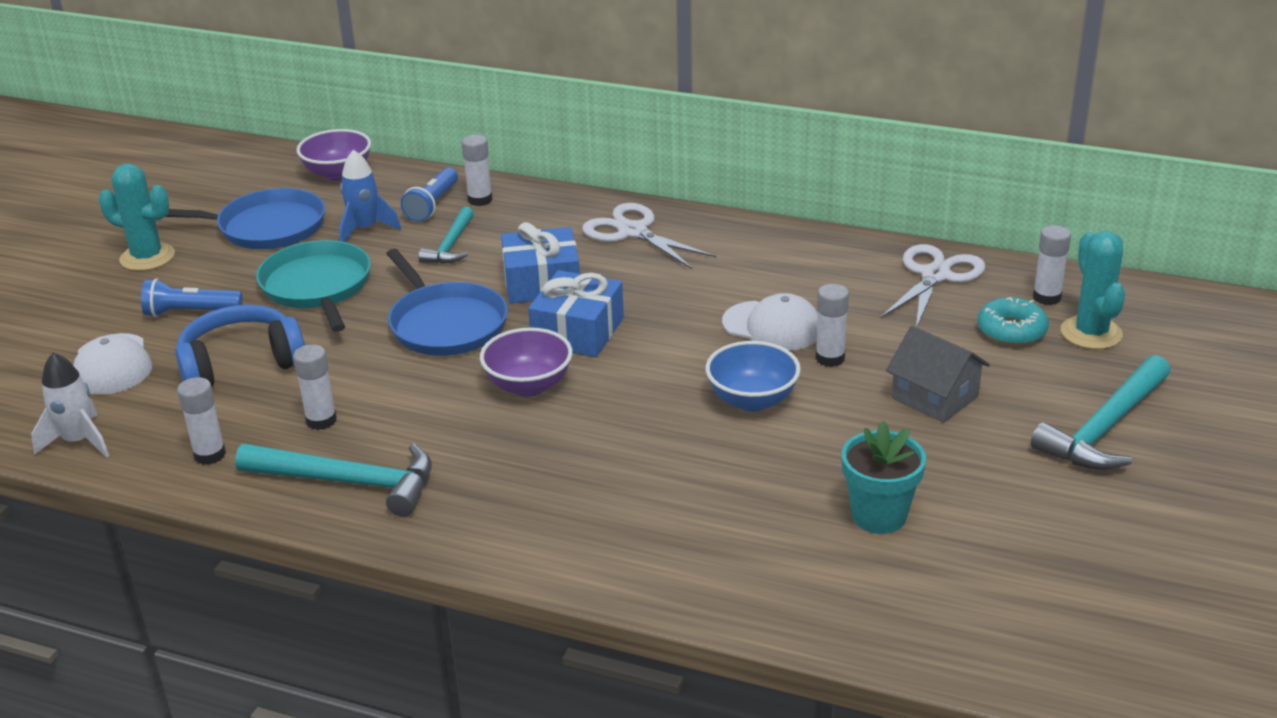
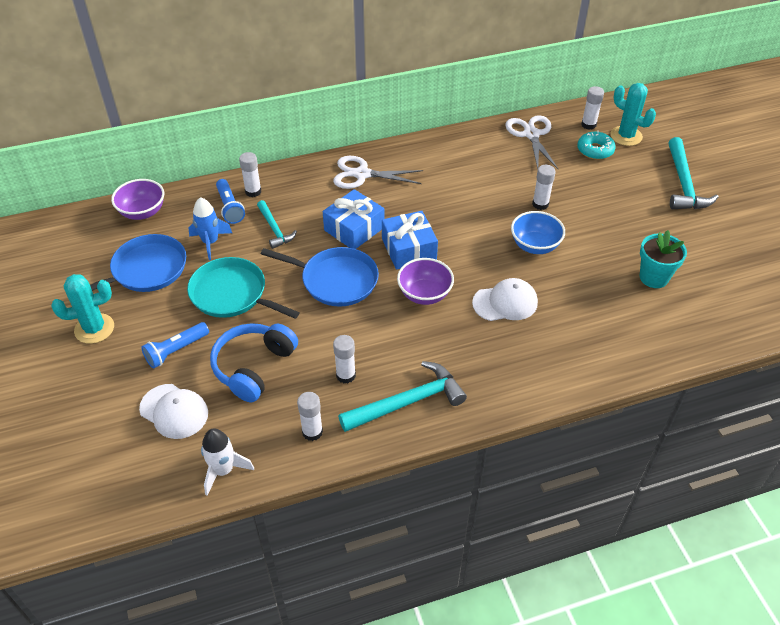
camera: 40 degrees left, 15 degrees up
(772, 326) = (495, 199): white cap -> white cap (505, 302)
(935, 397) = (605, 202): grey house -> none

